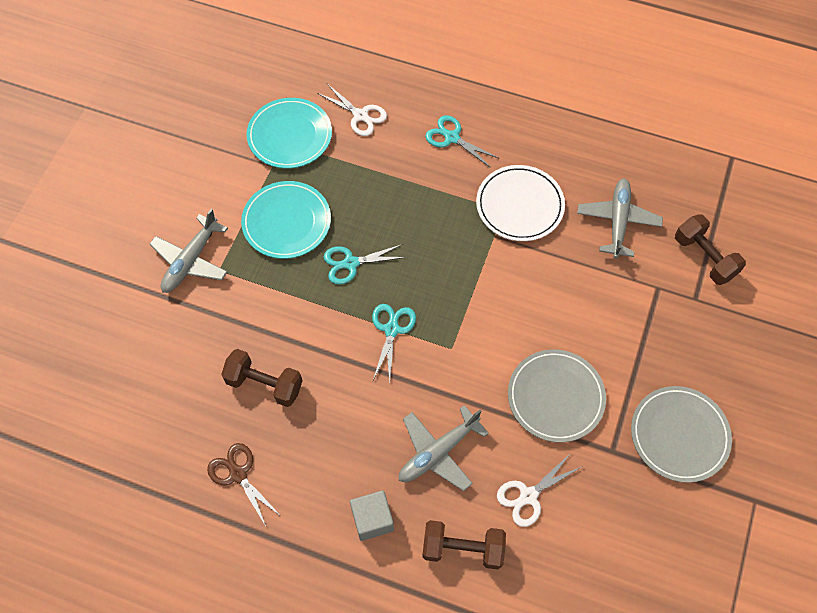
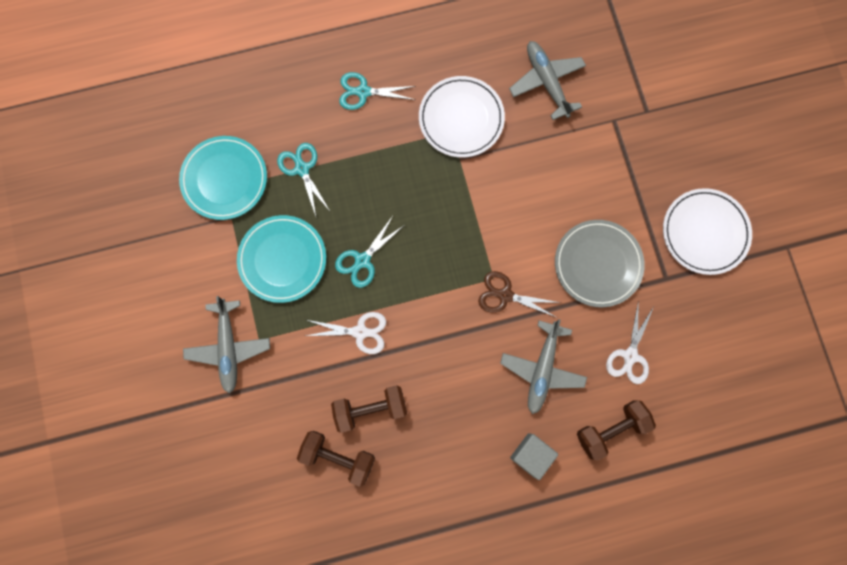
camera: 35 degrees left, 15 degrees up
(238, 474) = (405, 494): brown scissors -> brown scissors (505, 295)
(360, 115) = (271, 121): white scissors -> white scissors (360, 332)
(391, 330) = (436, 295): turquoise scissors -> turquoise scissors (302, 169)
(679, 435) = (705, 232): grey plate -> white plate
(704, 257) = (631, 71): brown dumbbell -> brown dumbbell (338, 457)

